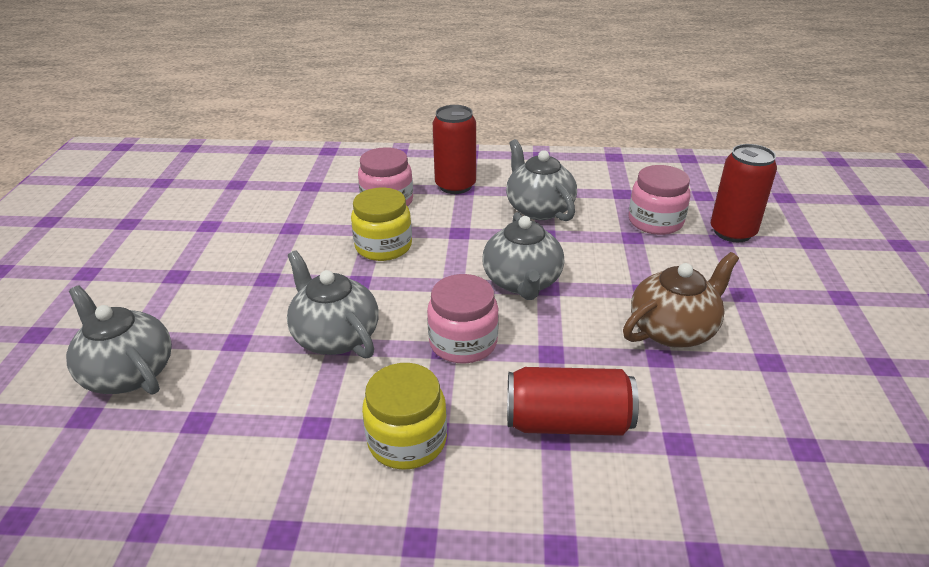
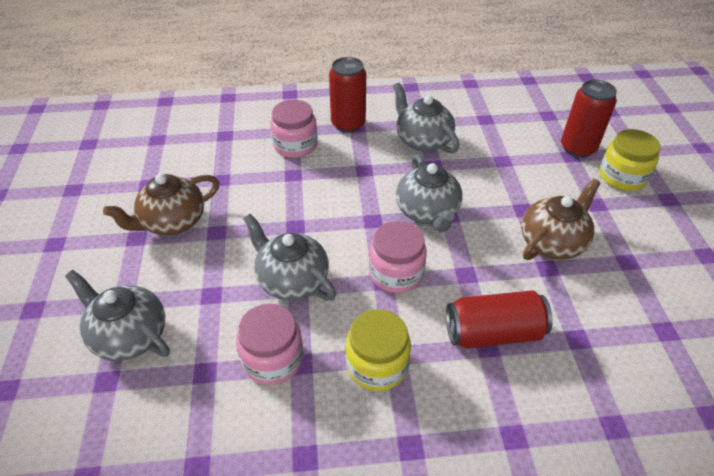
camera: 10 degrees left, 10 degrees up
(222, 264) = (173, 222): none -> brown teapot
(383, 246) = (305, 190): yellow jar -> yellow jar (622, 176)
(655, 221) = (517, 144): pink jar -> pink jar (273, 359)

